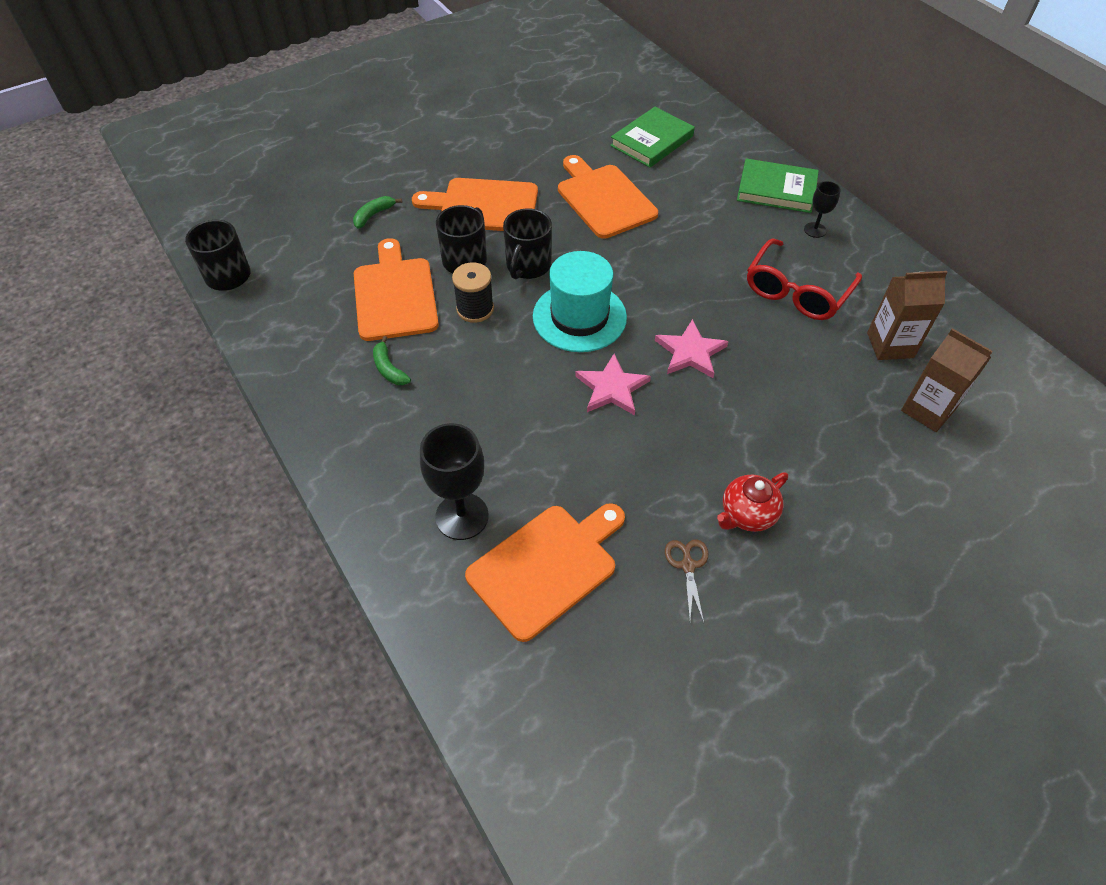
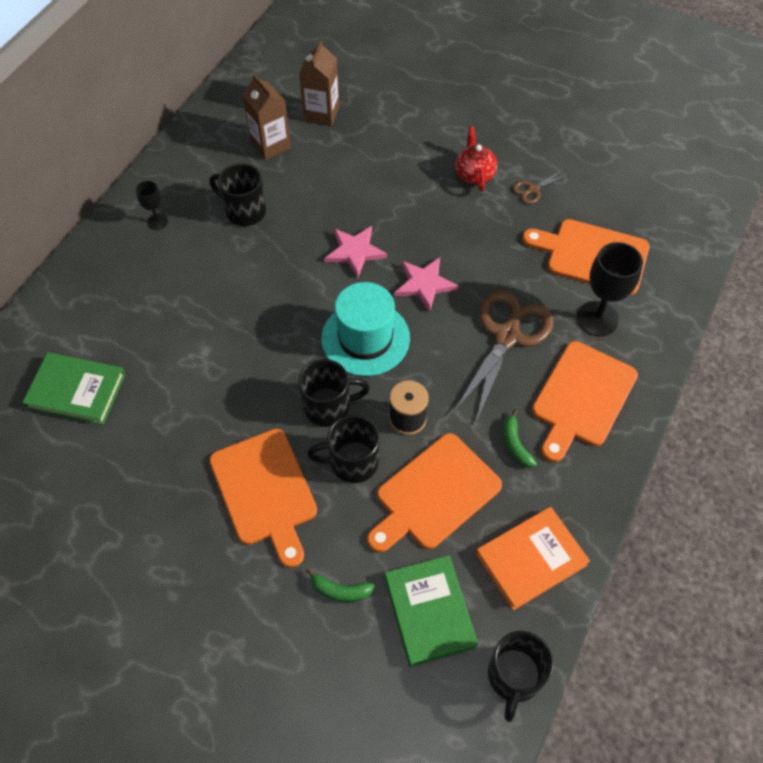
camera: 120 degrees left, 5 degrees up
(289, 326) = (531, 559): none -> orange book
(389, 369) = (515, 444): green banana -> green banana turned 135 degrees clockwise
(501, 423) = (507, 336): none -> brown scissors
(603, 199) = (196, 391): orange cutting board -> orange cutting board (582, 398)
(747, 514) = (474, 174): red teapot -> red teapot turned 120 degrees counterclockwise
(776, 190) = (112, 264): green book -> green book (429, 611)
(796, 291) = (244, 211): red glasses -> black mug

